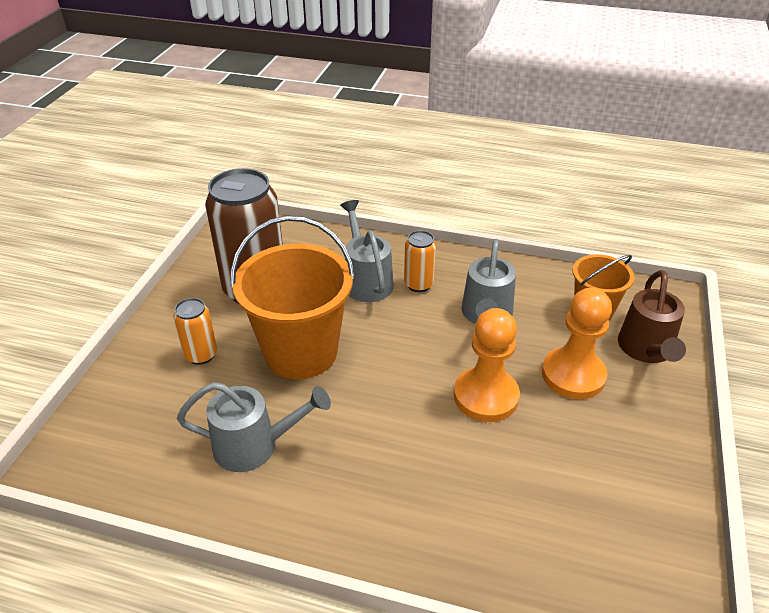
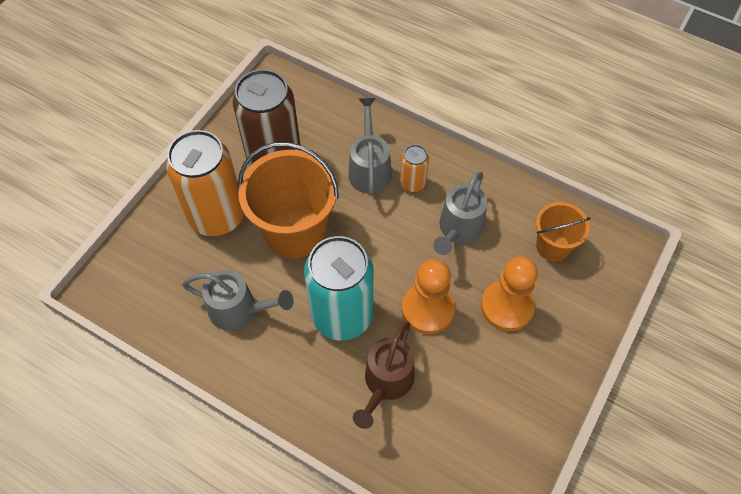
camera: 15 degrees right, 20 degrees up
(201, 355) = (217, 216): orange can -> orange can, size x2.13
(387, 424) = (342, 316): none -> turquoise can
(646, 350) = (580, 297): brown watering can -> brown watering can (386, 383)

